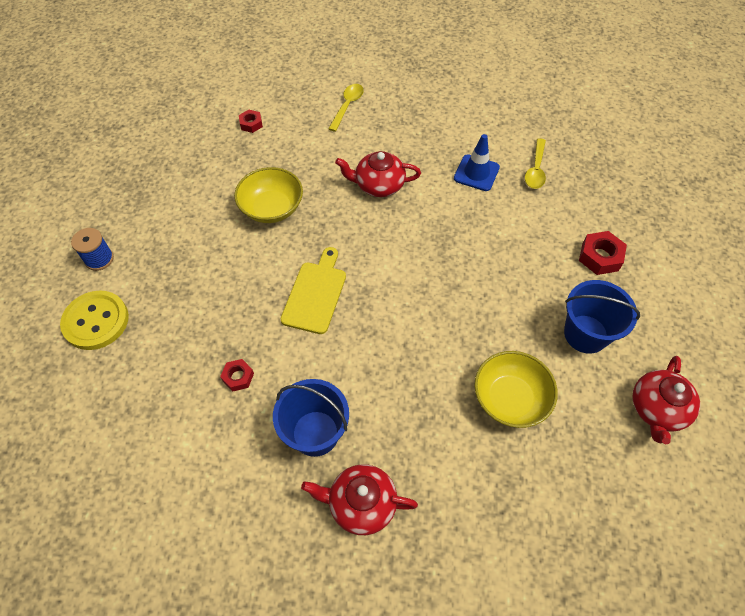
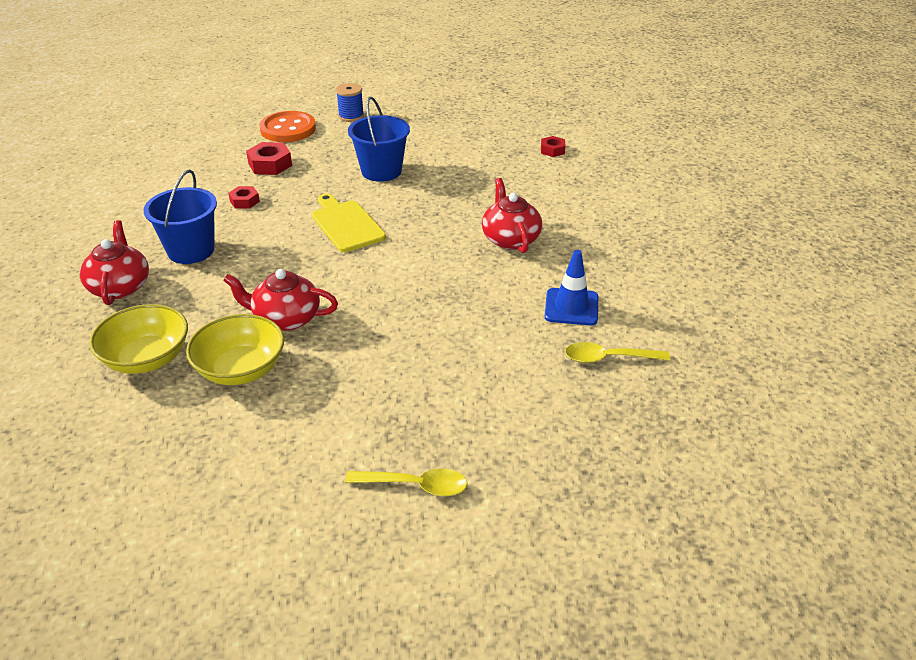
camera: 75 degrees right, 20 degrees down
(96, 321) = (288, 129): yellow button -> orange button
(272, 208) = (445, 182): yellow bowl -> yellow bowl (147, 359)
(315, 294) = (346, 224): yellow cutting board -> yellow cutting board turned 120 degrees counterclockwise
(347, 106) = (621, 200): yellow spoon -> yellow spoon (415, 485)
(585, 334) = (343, 426): blue bucket -> blue bucket (381, 171)
(600, 257) = (477, 433): red nut -> red nut (270, 164)
(657, 409) = (240, 503): red teapot -> red teapot (285, 319)

